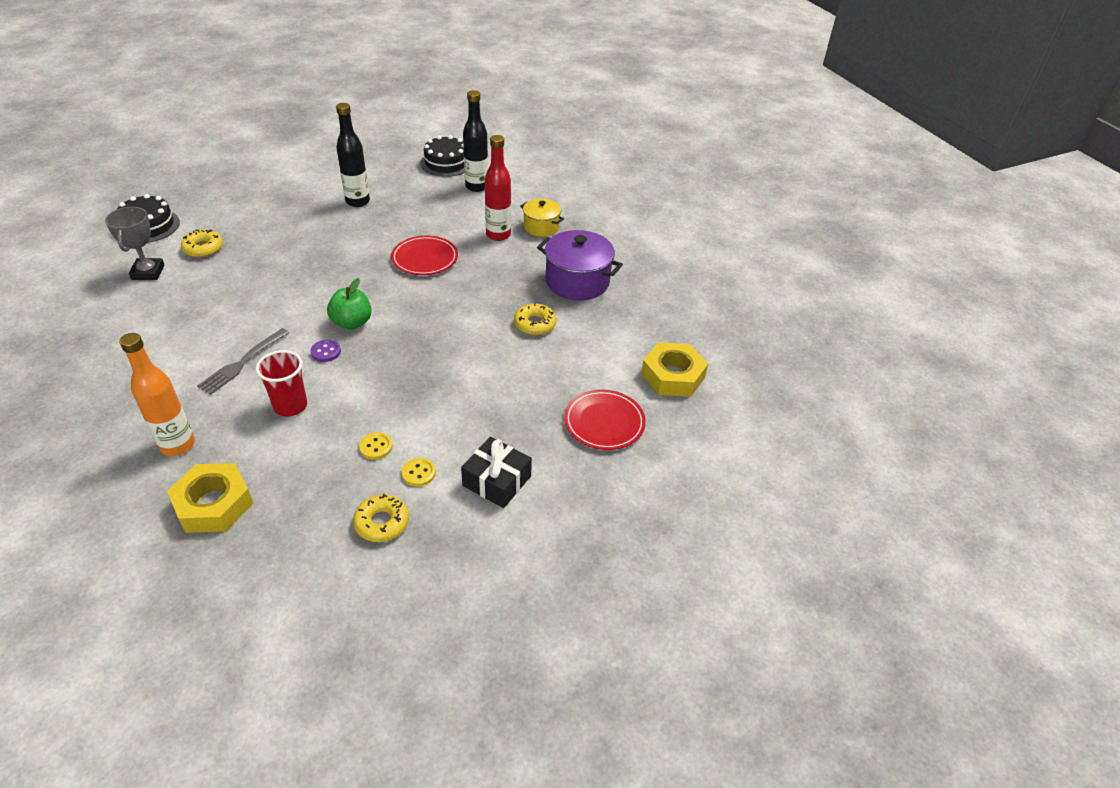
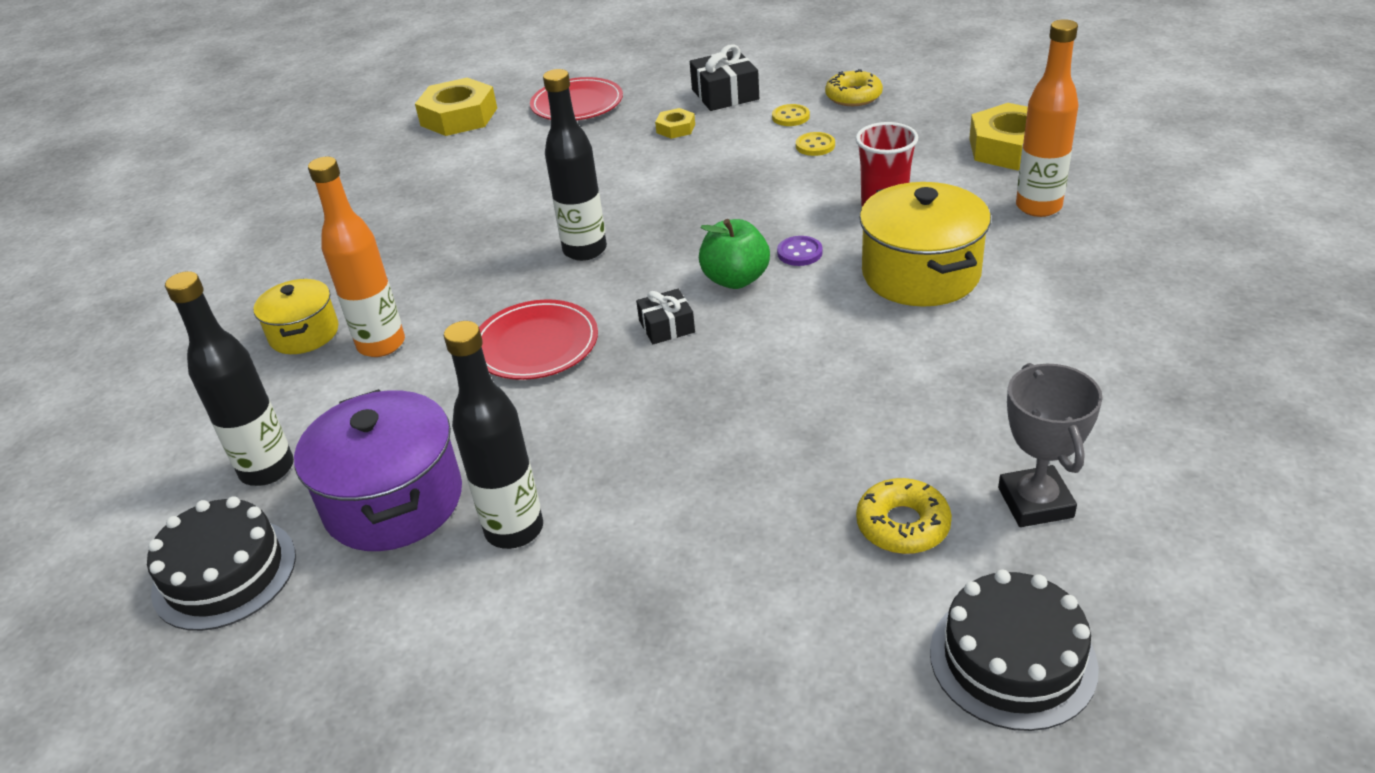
camera: 135 degrees left, 5 degrees down
(148, 272) = (1035, 502): grey trophy -> grey trophy turned 45 degrees counterclockwise
(242, 363) = (920, 274): grey fork -> yellow pot
(368, 287) = (666, 326): none -> black gift
(456, 310) = (585, 250): none -> black bottle
(498, 235) = (381, 344): red bottle -> orange bottle
(499, 425) = (675, 128): none -> yellow nut
(535, 324) = (515, 203): yellow donut -> none
(577, 281) = (392, 235): purple pot -> purple pot (393, 501)

